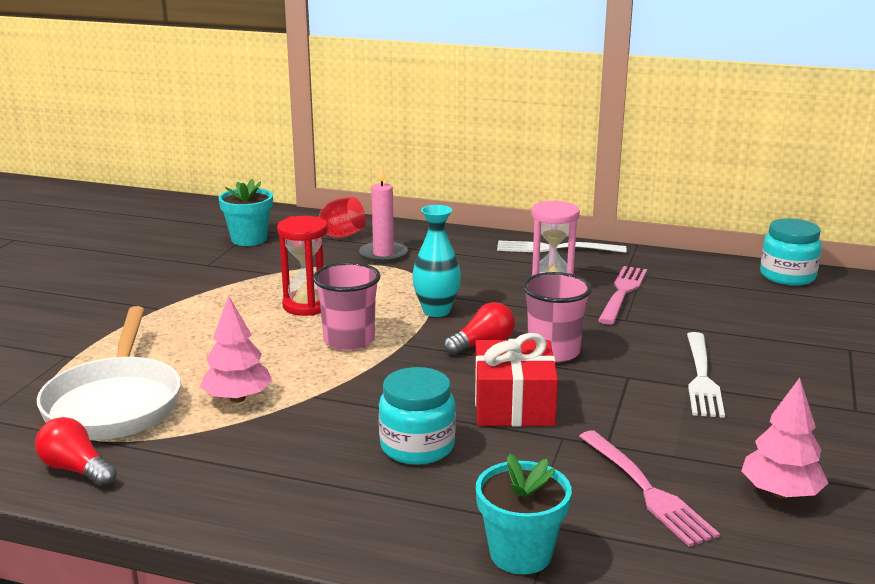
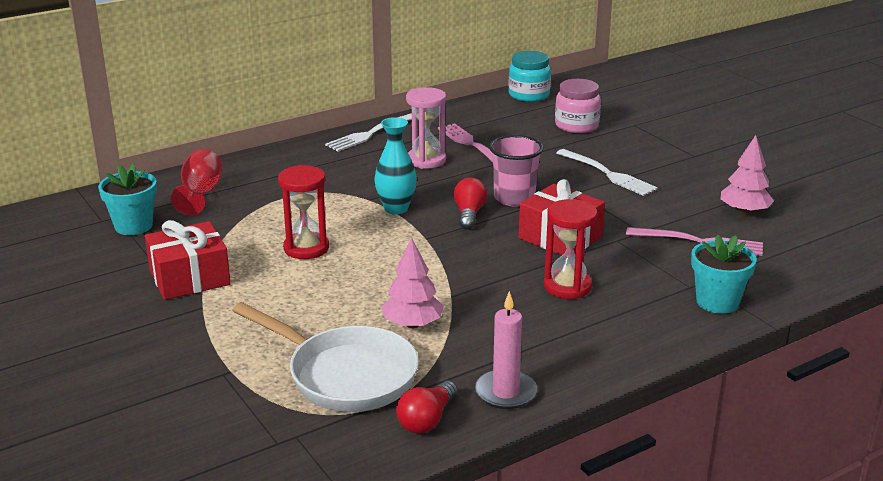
camera: 50 degrees left, 5 degrees up
(76, 469) = (427, 420): red light bulb -> red light bulb turned 45 degrees counterclockwise
(198, 286) = (189, 278): none -> red gift
(349, 340) = (389, 254): pink cup -> none
(383, 254) = (268, 189): pink candle -> pink candle (505, 392)
(417, 446) = (567, 286): turquoise jar -> red hourglass
(775, 322) = (576, 125): none -> pink jar

